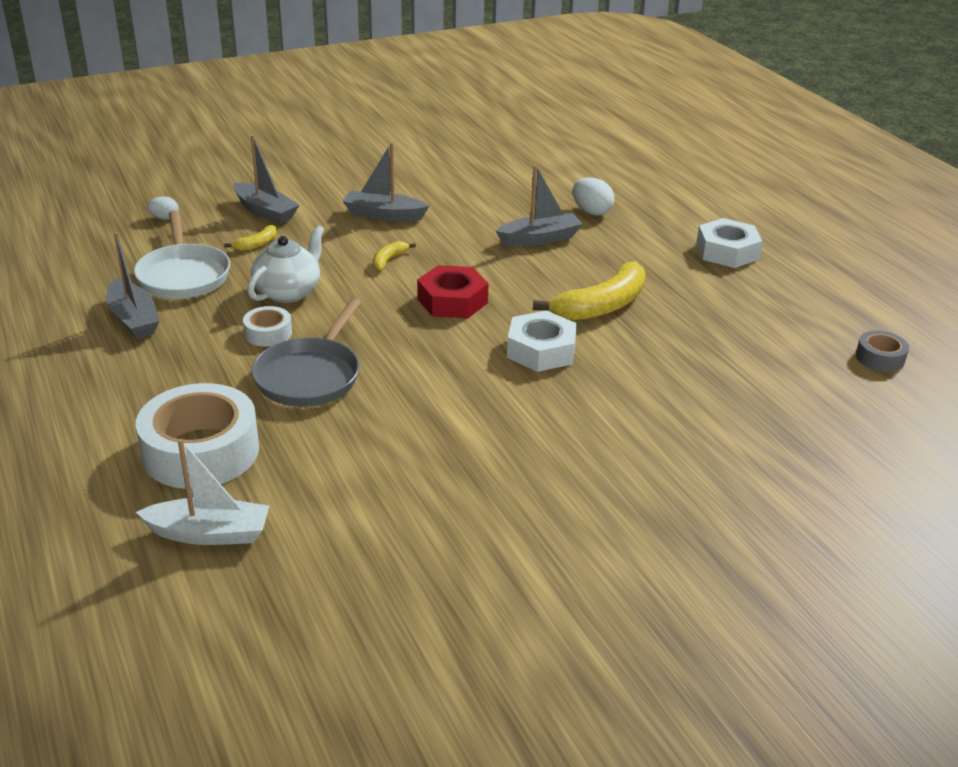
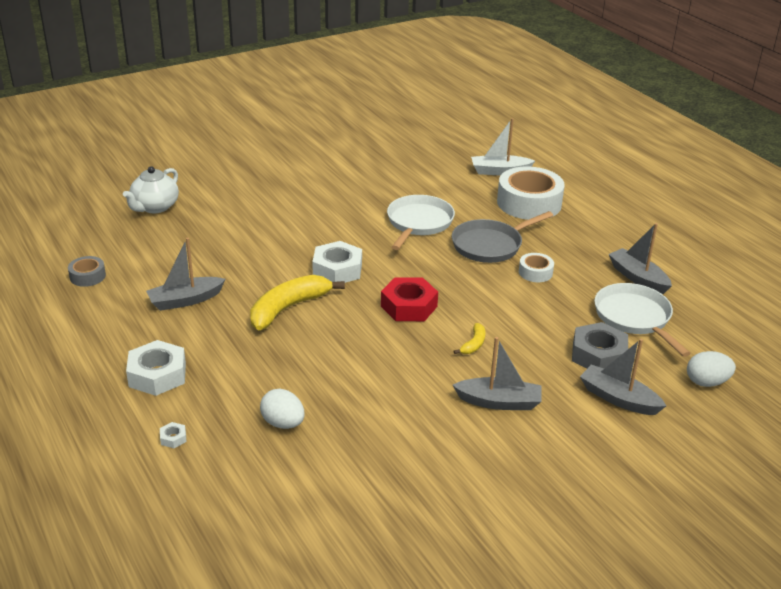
camera: 175 degrees right, 0 degrees up
(164, 218) = (706, 382): white egg -> white egg, size x1.58
(256, 244) = (598, 355): yellow banana -> grey nut
(288, 292) = (541, 307): white teapot -> white teapot (154, 207)
(310, 376) = (490, 245): grey pan -> grey pan turned 135 degrees counterclockwise
(408, 419) = (418, 223): none -> white pan
(539, 239) = (339, 379): grey boat -> grey boat (185, 300)
(688, 208) = (173, 438): none -> white nut

